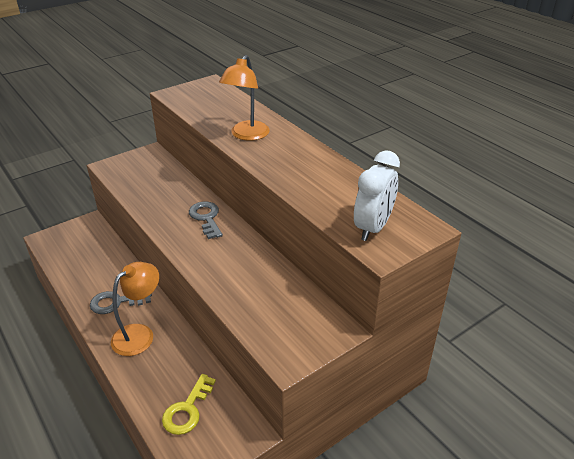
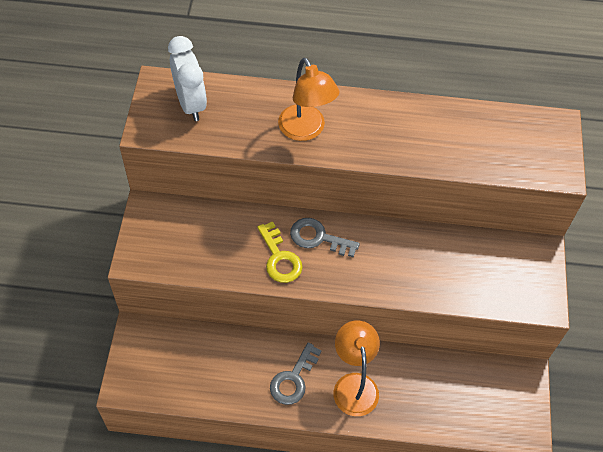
camera: 50 degrees left, 20 degrees up
(187, 409) = (470, 401): yellow key -> yellow key (279, 258)
(373, 228) = (529, 154): white clock -> white clock (190, 104)

